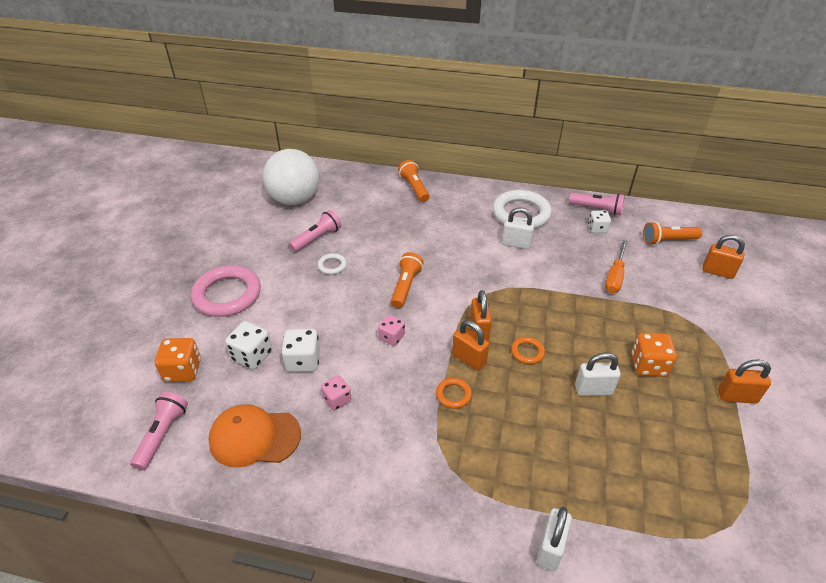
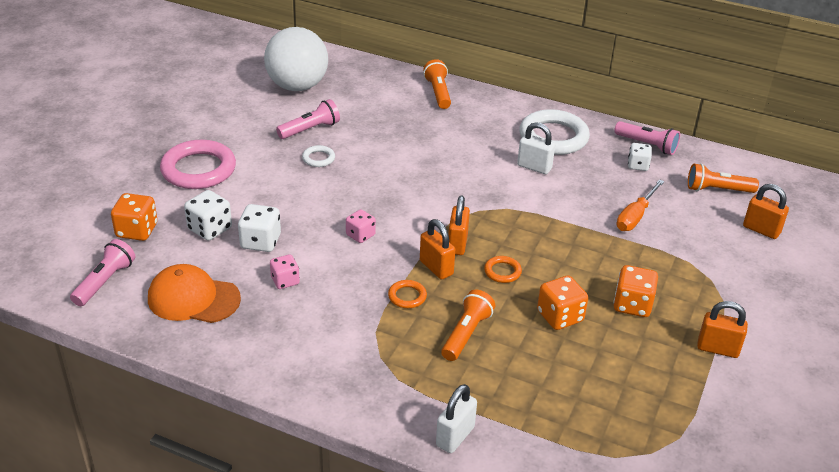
camera: 10 degrees right, 5 degrees down
(406, 286) = (392, 190): orange flashlight -> orange flashlight (466, 334)
(593, 389) = (560, 316): white padlock -> orange dice

